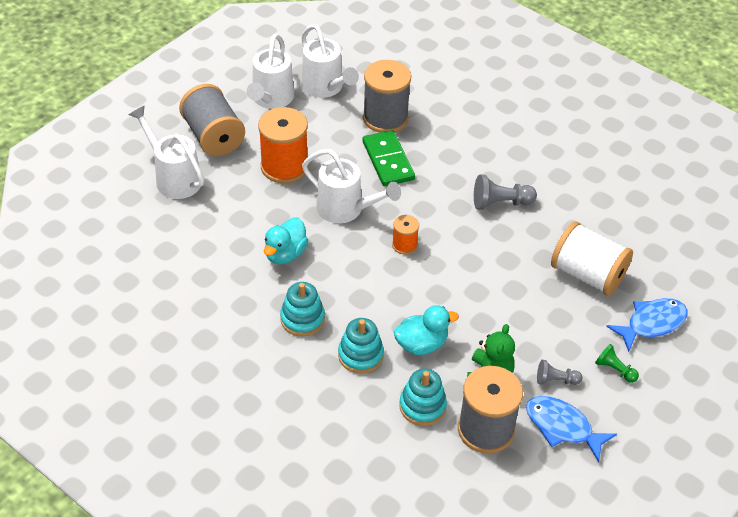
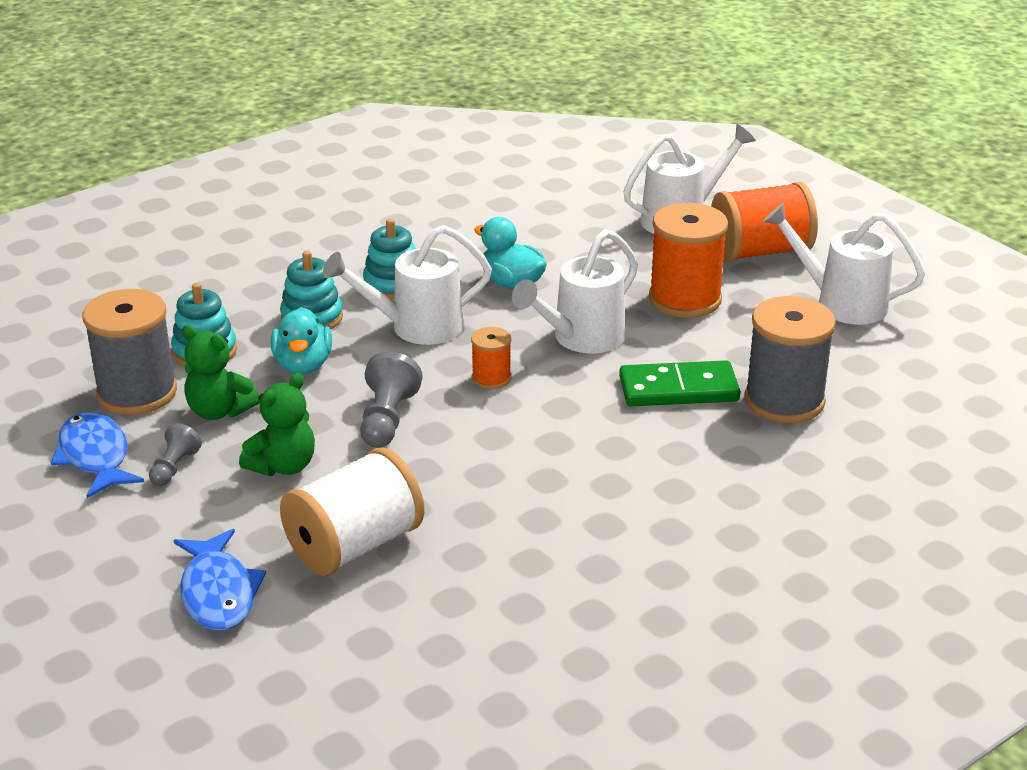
camera: 105 degrees right, 15 degrees down
(213, 137) = (760, 252): grey spool -> orange spool
(325, 88) = (867, 353): white watering can -> white watering can (416, 327)
(500, 203) = (550, 485): grey pawn -> grey pawn (387, 419)
(532, 325) = (283, 466): none -> green teddy bear
(562, 427) = (95, 457): blue fish -> blue fish turned 75 degrees counterclockwise
(614, 369) = (156, 529): green pawn -> none

